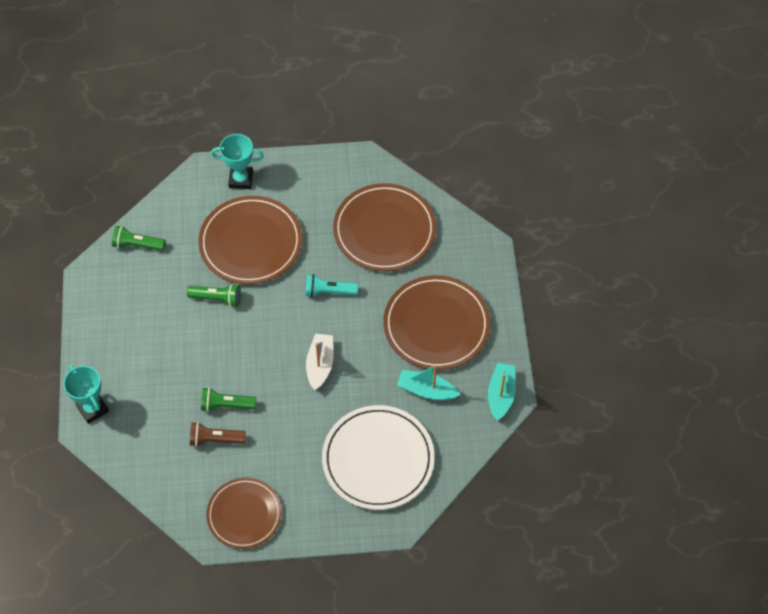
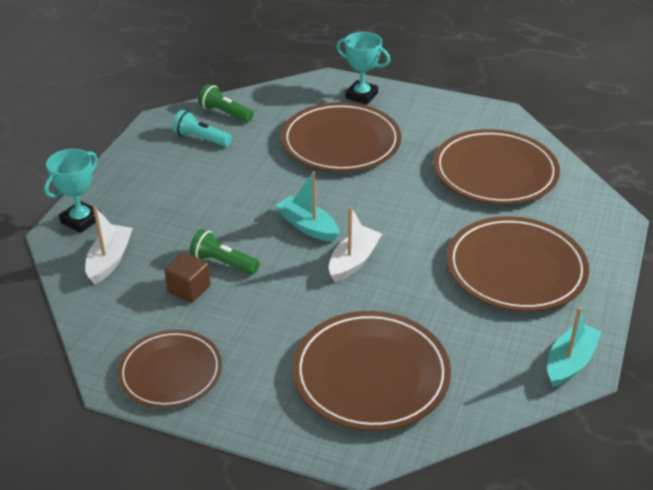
camera: 25 degrees right, 20 degrees down
(92, 408) = (81, 220): turquoise trophy -> turquoise trophy turned 45 degrees clockwise
(140, 438) = (109, 260): none -> white boat
(215, 439) = (189, 289): brown flashlight -> brown cube
(217, 298) = (276, 173): green flashlight -> none
(329, 291) = (402, 203): turquoise flashlight -> turquoise flashlight (201, 139)
(378, 459) = (371, 374): white plate -> brown plate
(426, 390) = (471, 326): turquoise boat -> turquoise boat (308, 226)

